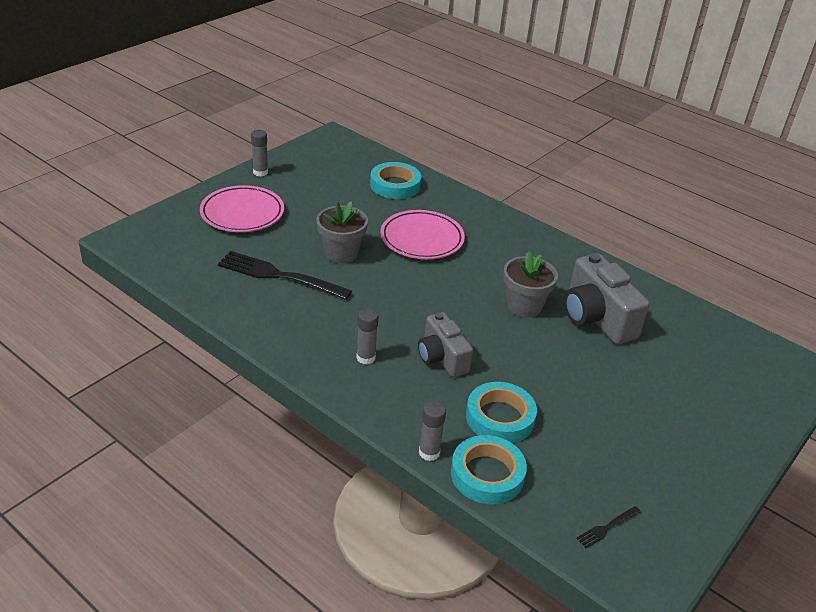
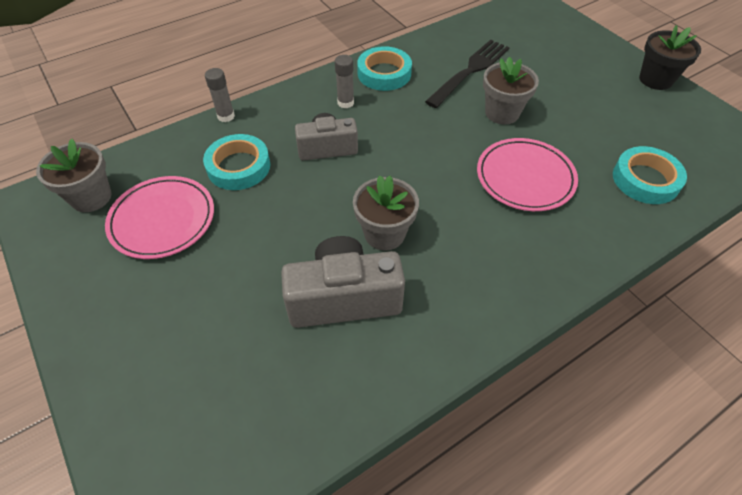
camera: 110 degrees right, 15 degrees up
(242, 213) = (574, 61): pink plate -> pink plate (163, 220)
(260, 172) = (655, 79): grey glue stick -> black flower pot
(487, 474) = (186, 142): turquoise tape -> turquoise tape (384, 73)
(607, 527) = (91, 197): black fork -> grey flower pot

